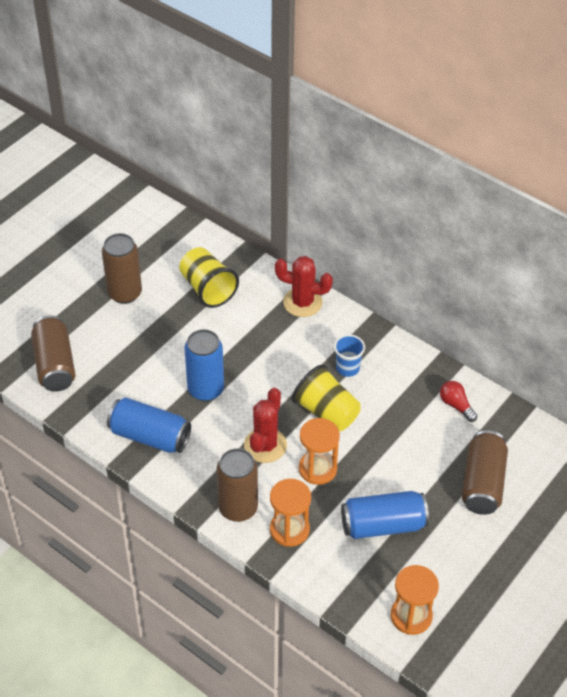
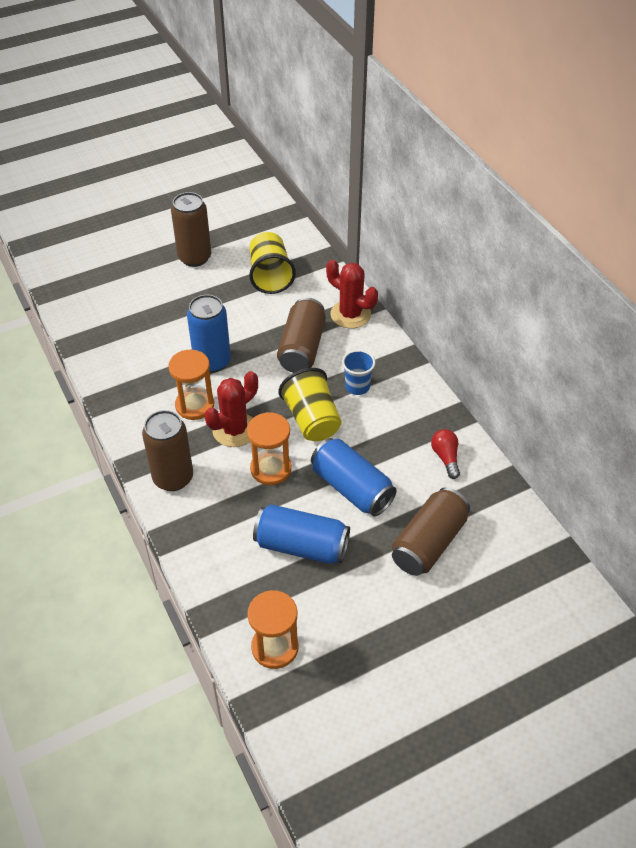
camera: 25 degrees right, 0 degrees up
(55, 364) = (96, 297): brown can -> brown can (302, 348)
(150, 436) = (136, 385): blue can -> blue can (352, 488)
(289, 529) = (208, 516): orange hourglass -> orange hourglass (195, 405)

